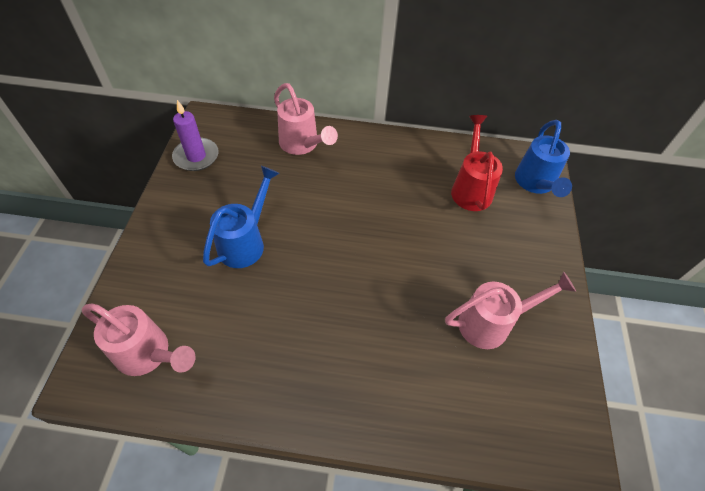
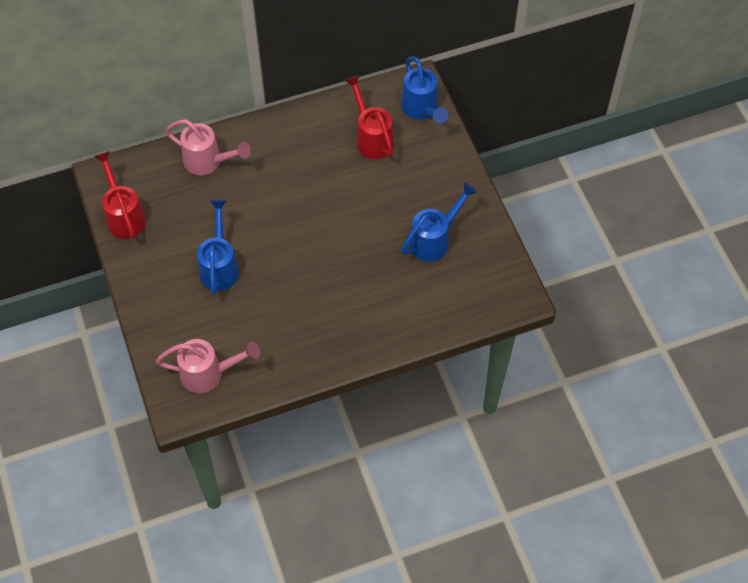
camera: 25 degrees left, 5 degrees up
(196, 156) = (124, 215): purple candle -> red watering can
(492, 323) = (435, 239): pink watering can -> blue watering can

